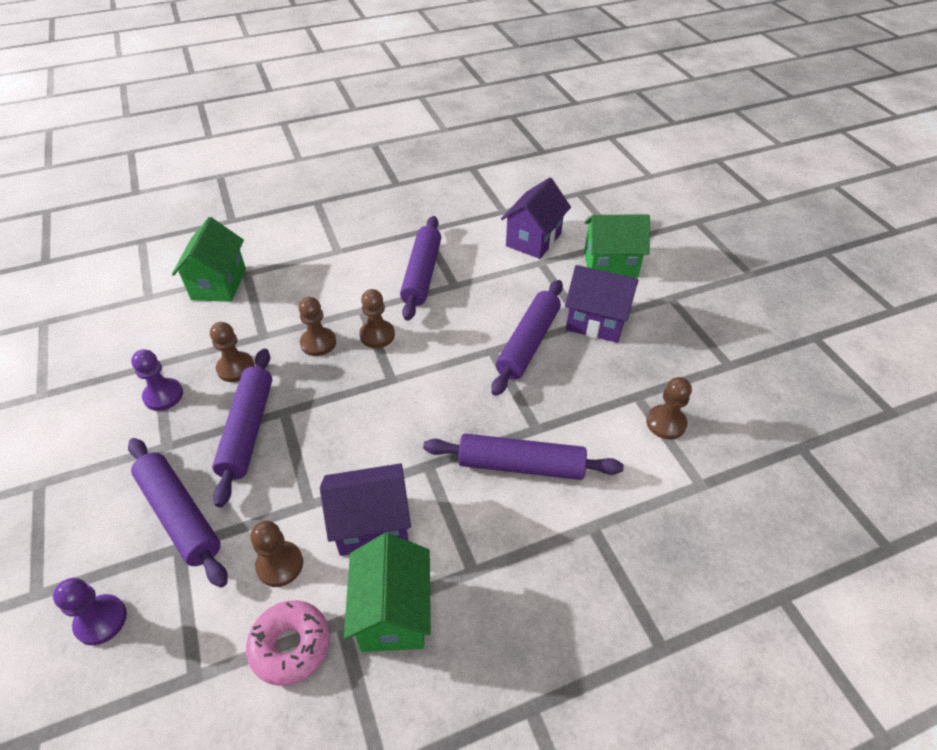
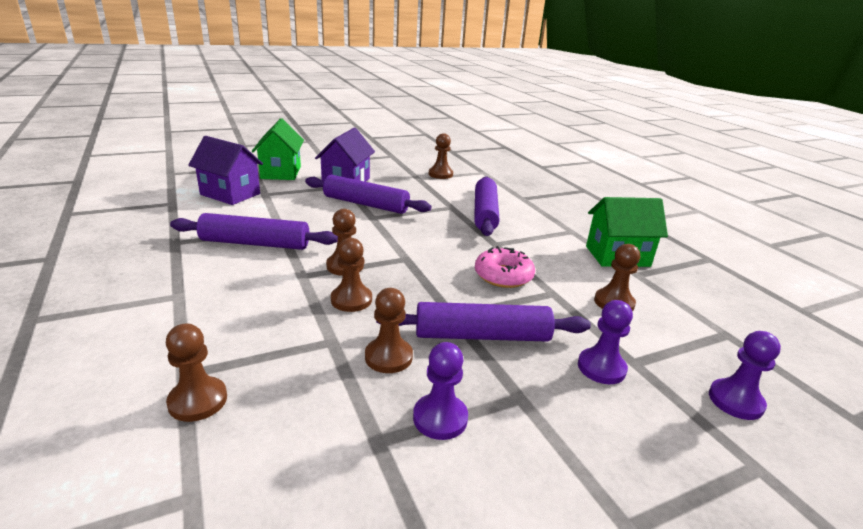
camera: 95 degrees left, 20 degrees down
(180, 515) = (601, 368): purple rolling pin -> purple pawn
(219, 284) = (198, 401): green house -> brown pawn
(290, 646) = (669, 293): pink donut -> pink donut (503, 276)
(371, 525) = (557, 265): purple house -> none

